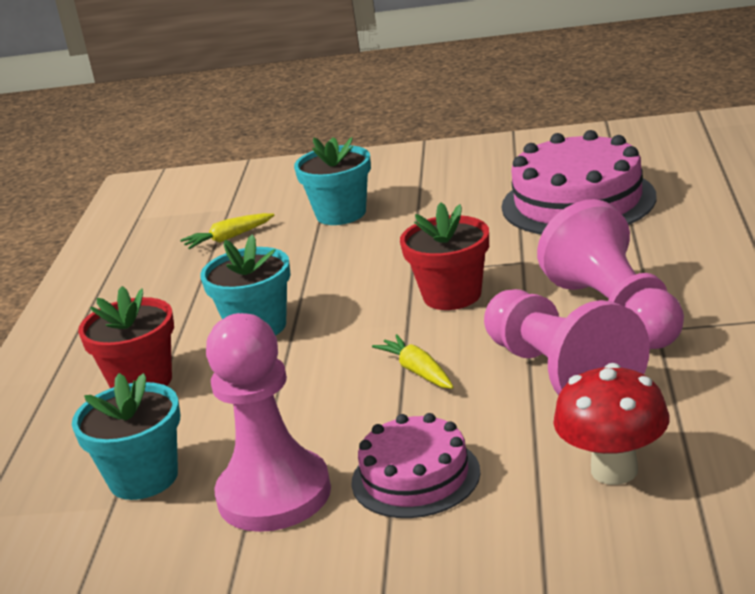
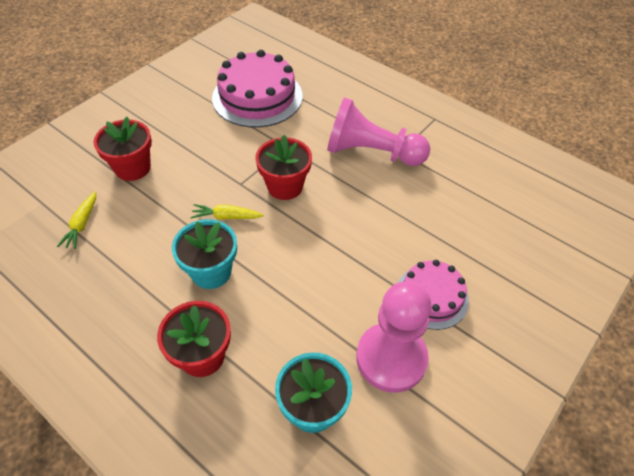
camera: 60 degrees left, 25 degrees up
(341, 214) = (133, 168): turquoise flower pot -> red flower pot
(418, 371) = (340, 240): yellow carrot -> yellow carrot (226, 217)
(560, 374) = (401, 200): pink pawn -> none
(614, 470) = (491, 233): red mushroom -> none

